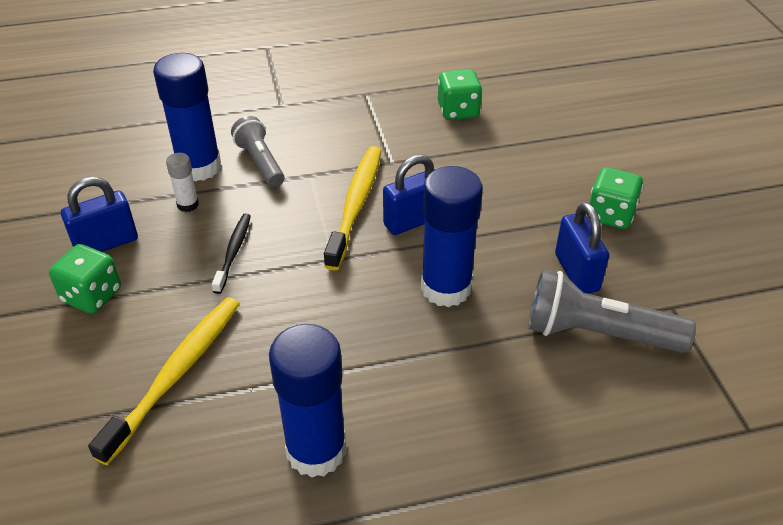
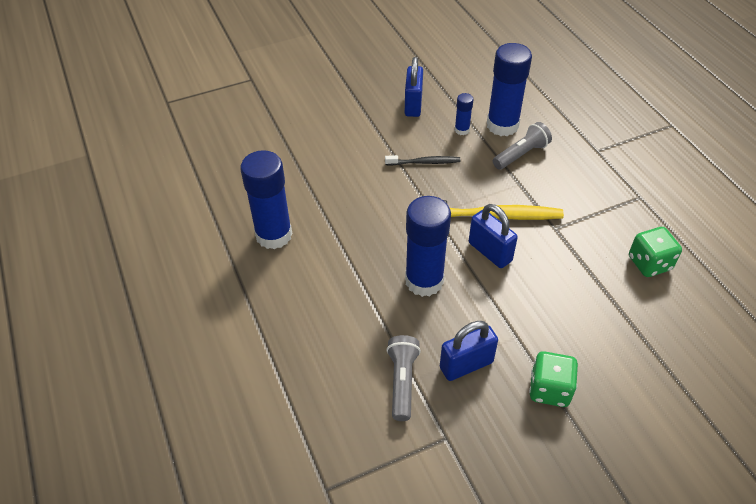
camera: 80 degrees right, 5 degrees up
(92, 295) = (369, 112): green dice -> none
(106, 243) = (413, 105): blue padlock -> blue padlock turned 45 degrees clockwise
(176, 374) = (318, 162): yellow toothbrush -> none
(188, 204) = (462, 130): white glue stick -> blue glue stick
(597, 334) = (402, 382): grey flashlight -> grey flashlight, size x0.66

